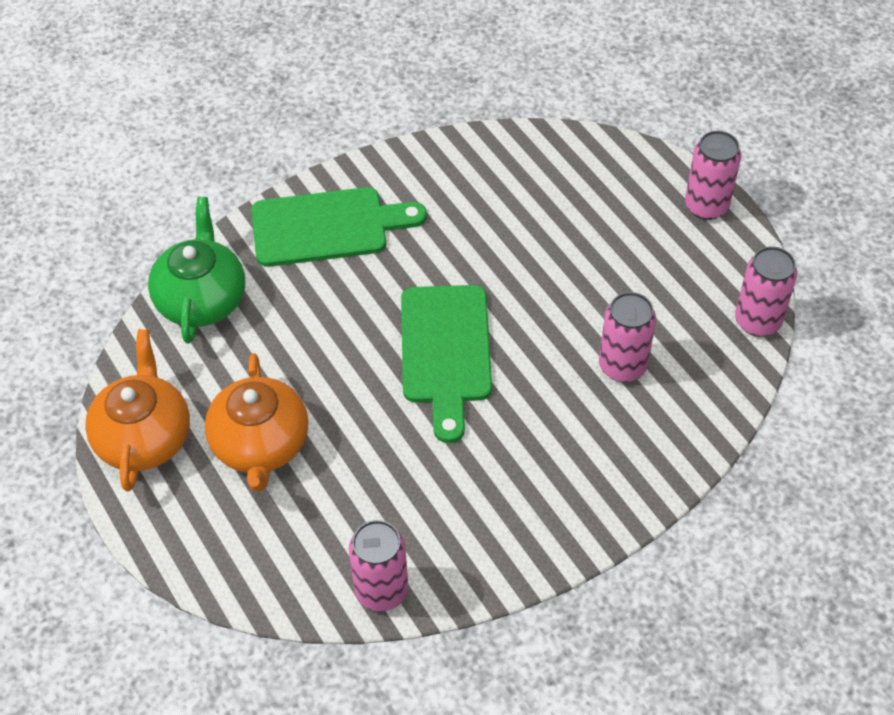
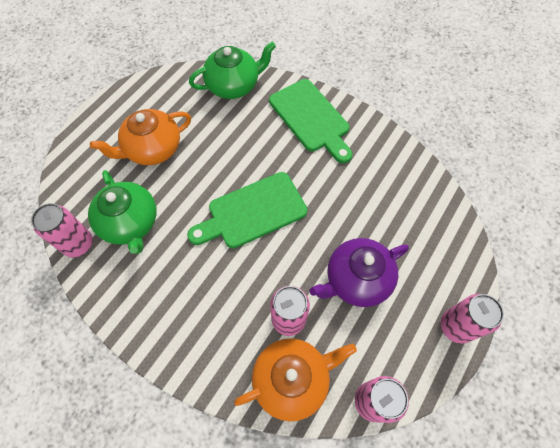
camera: 65 degrees right, 10 degrees up
(144, 437) = (139, 99): orange teapot -> orange teapot (292, 379)
(382, 510) = (130, 223): none -> green teapot
(603, 275) = (356, 279): none -> purple teapot

